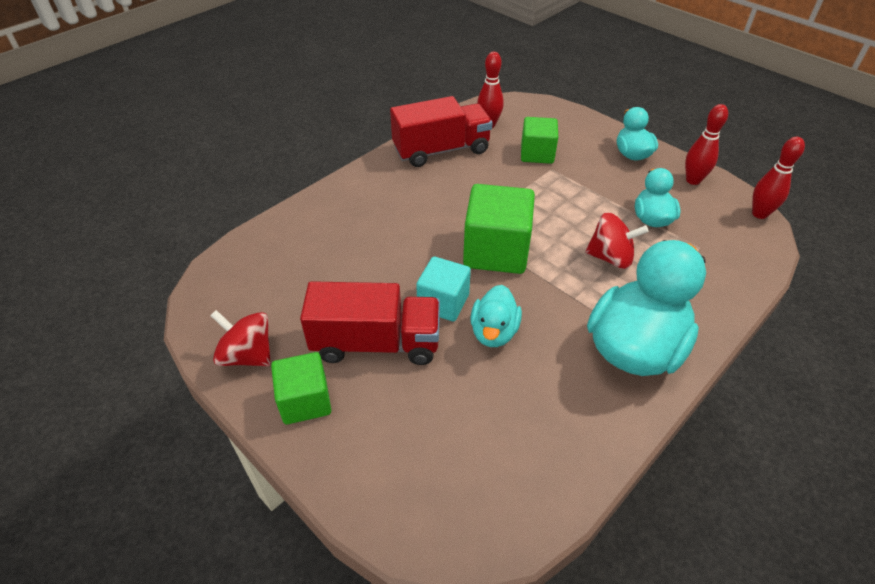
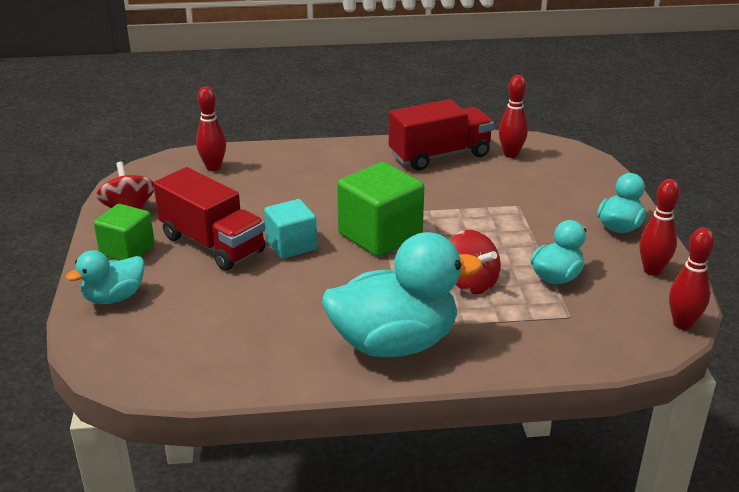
camera: 40 degrees right, 15 degrees down
(267, 258) = (213, 167): none -> red bowling pin
(441, 150) = (439, 155): red truck -> red truck turned 45 degrees counterclockwise
(494, 332) = (300, 279): turquoise duck -> turquoise duck (114, 297)
(537, 154) = (522, 190): green cube -> none

